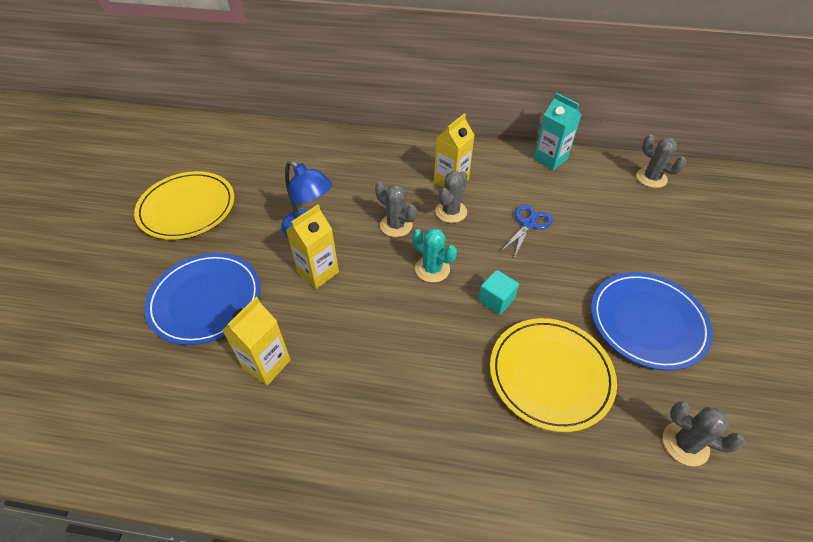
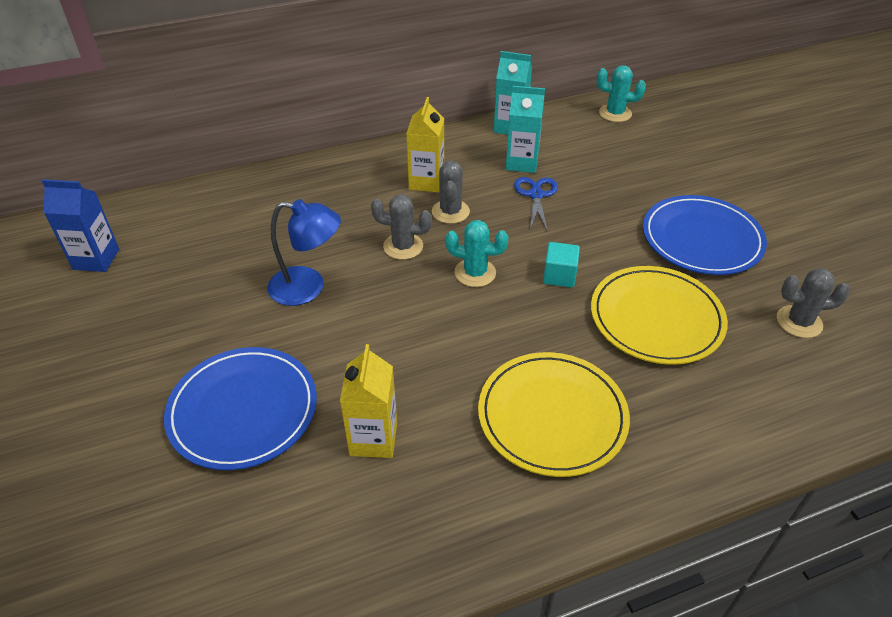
camera: 30 degrees left, 5 degrees down
(187, 208) = (127, 325): yellow plate -> yellow plate (552, 416)
(203, 155) = (96, 259): none -> blue carton
(318, 272) = (355, 326): yellow carton -> none
(537, 192) = (522, 163): none -> turquoise carton
(651, 178) = (615, 113): grey cactus -> turquoise cactus

